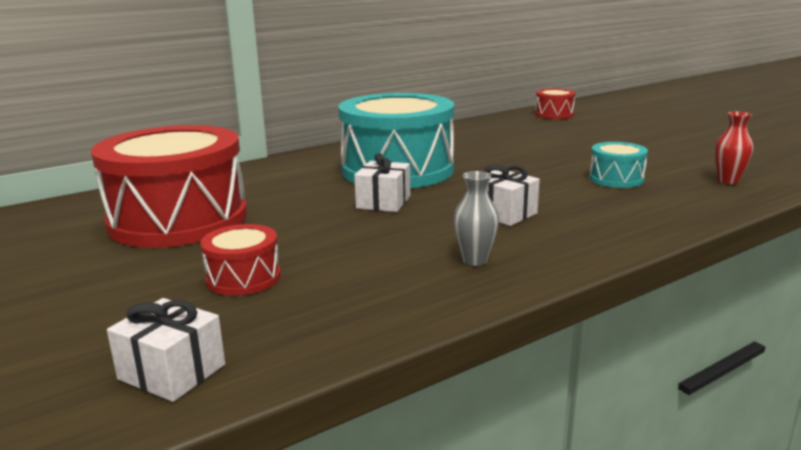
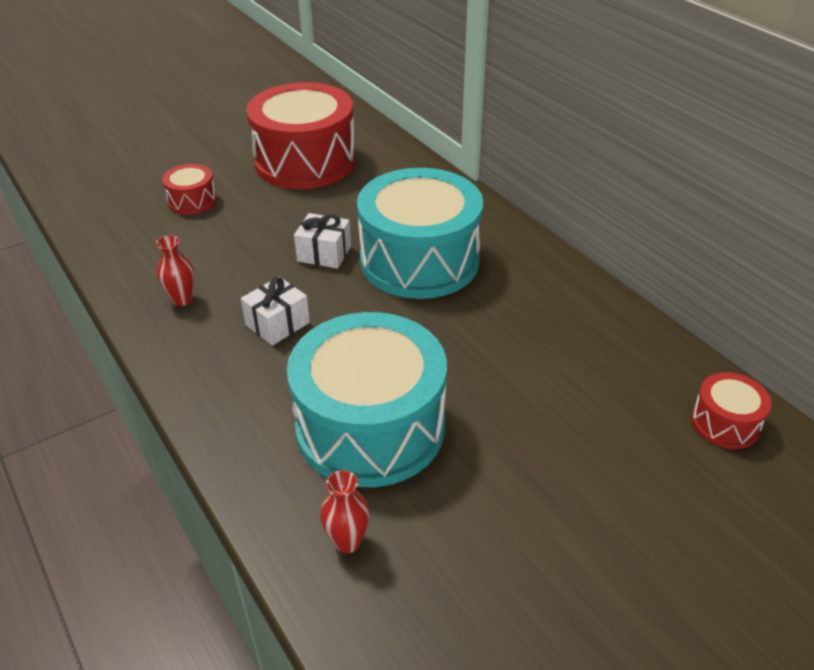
camera: 90 degrees right, 20 degrees up
(172, 372) = (91, 194): white gift -> none
(475, 260) = (182, 300): grey vase -> red vase
(616, 179) = (370, 427): turquoise drum -> turquoise drum, size x2.25

